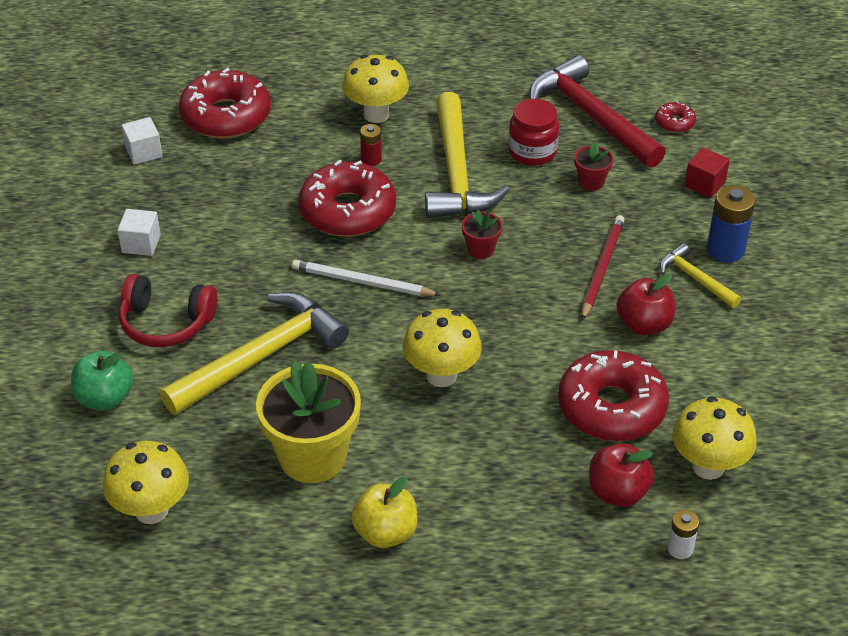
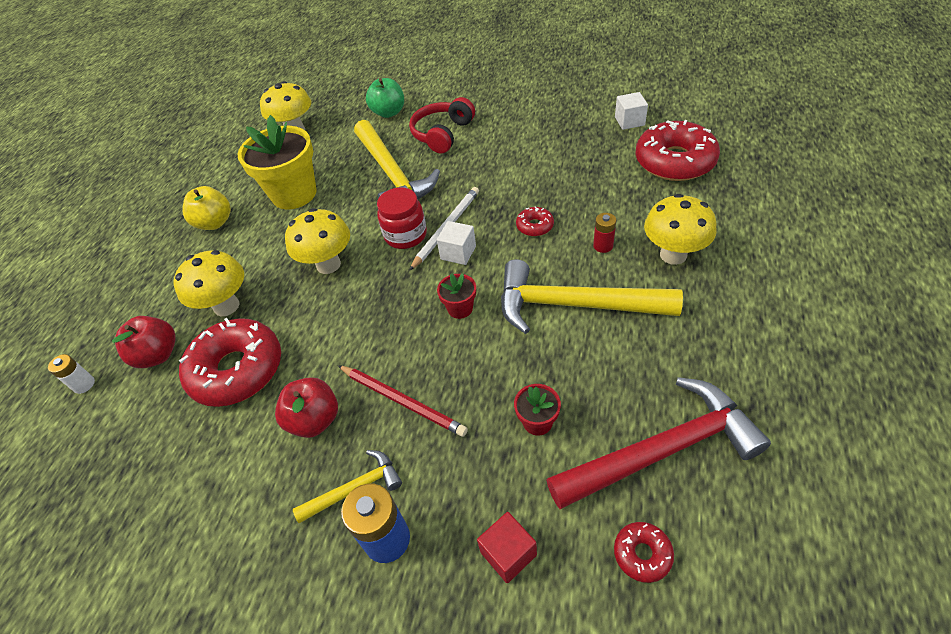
camera: 110 degrees right, 5 degrees up
(141, 244) = (524, 122): white cube -> white cube (458, 253)
(348, 211) = (535, 226): red donut -> red donut, size x0.44
(532, 152) = (598, 375): red jar -> red jar (405, 235)
(708, 466) = (137, 428): yellow mushroom -> yellow mushroom (226, 306)

